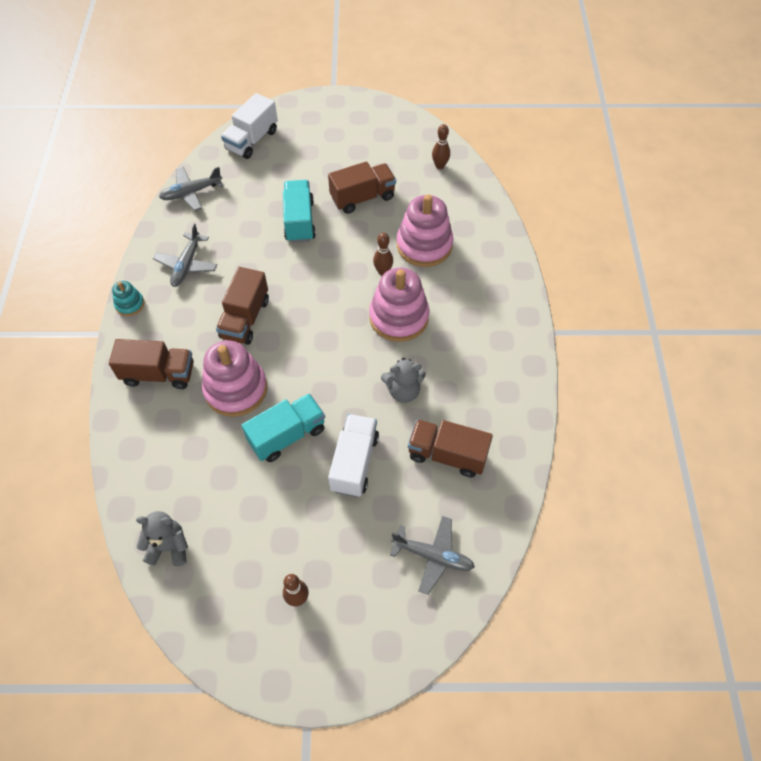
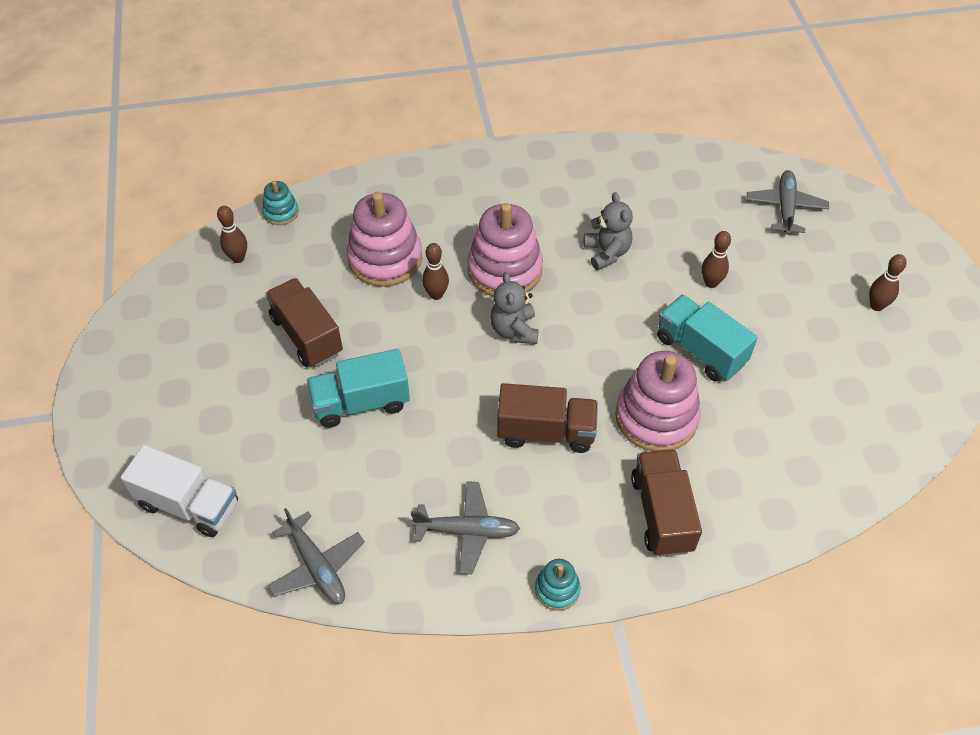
camera: 100 degrees left, 5 degrees down
(169, 547) = (879, 434): grey teddy bear -> grey teddy bear (514, 330)
(354, 463) = (711, 283): white truck -> brown bowling pin
(447, 454) = (672, 208): brown truck -> none
(480, 190) = (281, 212): none -> turquoise stacking toy

